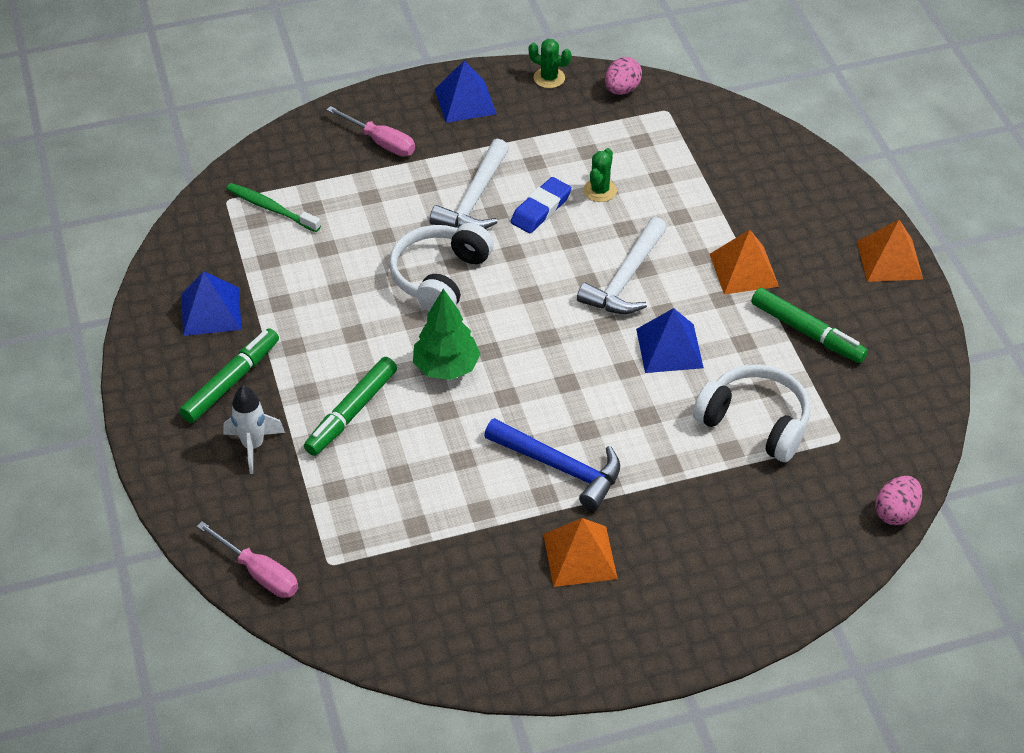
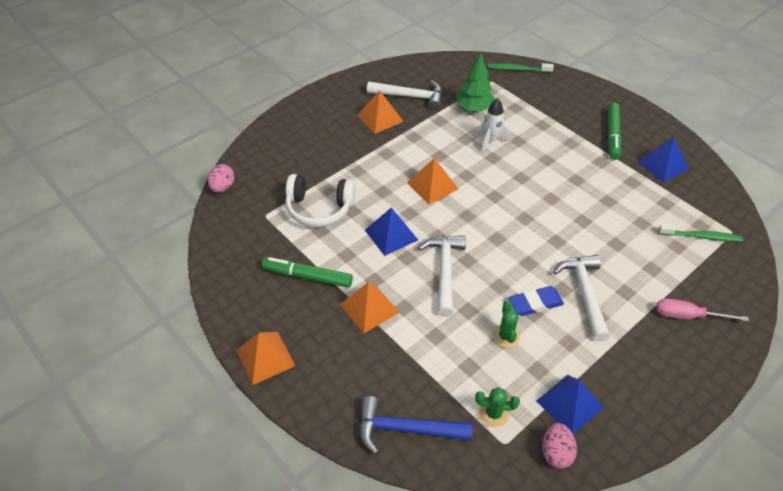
camera: 155 degrees right, 0 degrees up
(253, 446) = (571, 112): white rocket -> white rocket (491, 141)
(259, 573) = (518, 69): pink screwdriver -> green toothbrush
(351, 412) = (539, 141): green marker -> none
(440, 277) = (559, 229): white headphones -> none
(446, 367) = (510, 179): green tree -> green tree (474, 108)
(465, 101) = (666, 382): blue pyramid -> blue pyramid (569, 404)
(499, 584) = (410, 96): none -> white hammer
(541, 209) = (535, 303): blue eraser -> blue eraser turned 60 degrees clockwise
(549, 78) = (624, 439): green cactus -> green cactus (493, 413)
(560, 467) = (414, 151): blue hammer -> blue hammer (406, 429)
(568, 399) = (432, 185): none -> orange pyramid

